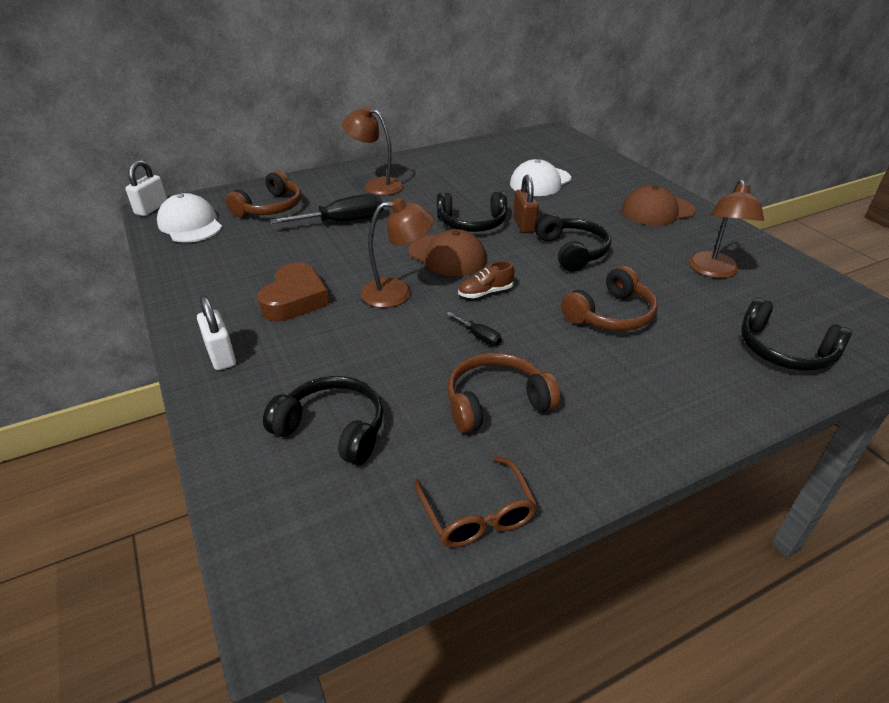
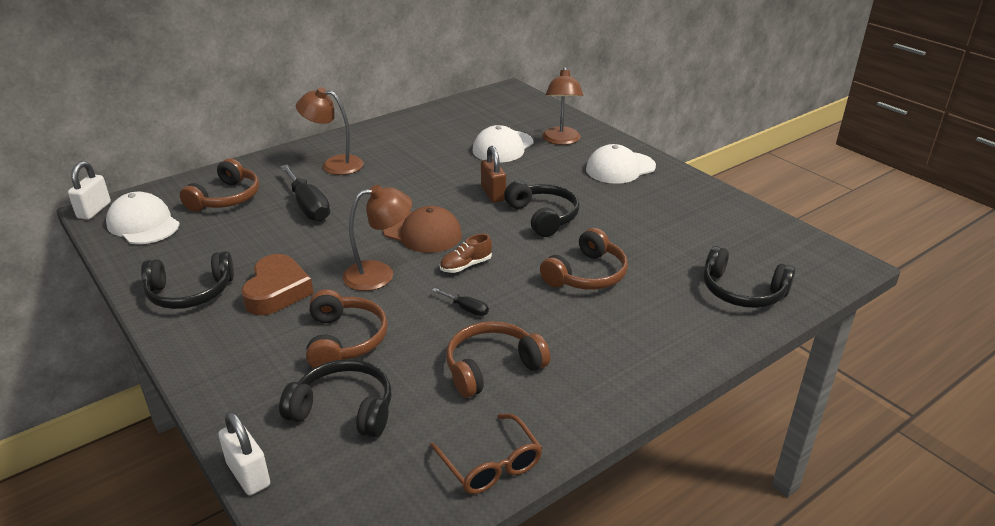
camera: 10 degrees left, 5 degrees down
(221, 355) = (215, 355): white padlock -> white padlock (248, 474)
(343, 221) = (308, 206): black screwdriver -> black screwdriver turned 90 degrees clockwise
(350, 355) = (345, 340): none -> brown headphones
(472, 223) = (441, 196): black headphones -> black headphones (190, 293)
(657, 211) = (620, 168): brown cap -> white cap
(714, 271) = (677, 224): brown lamp -> brown lamp (561, 140)

